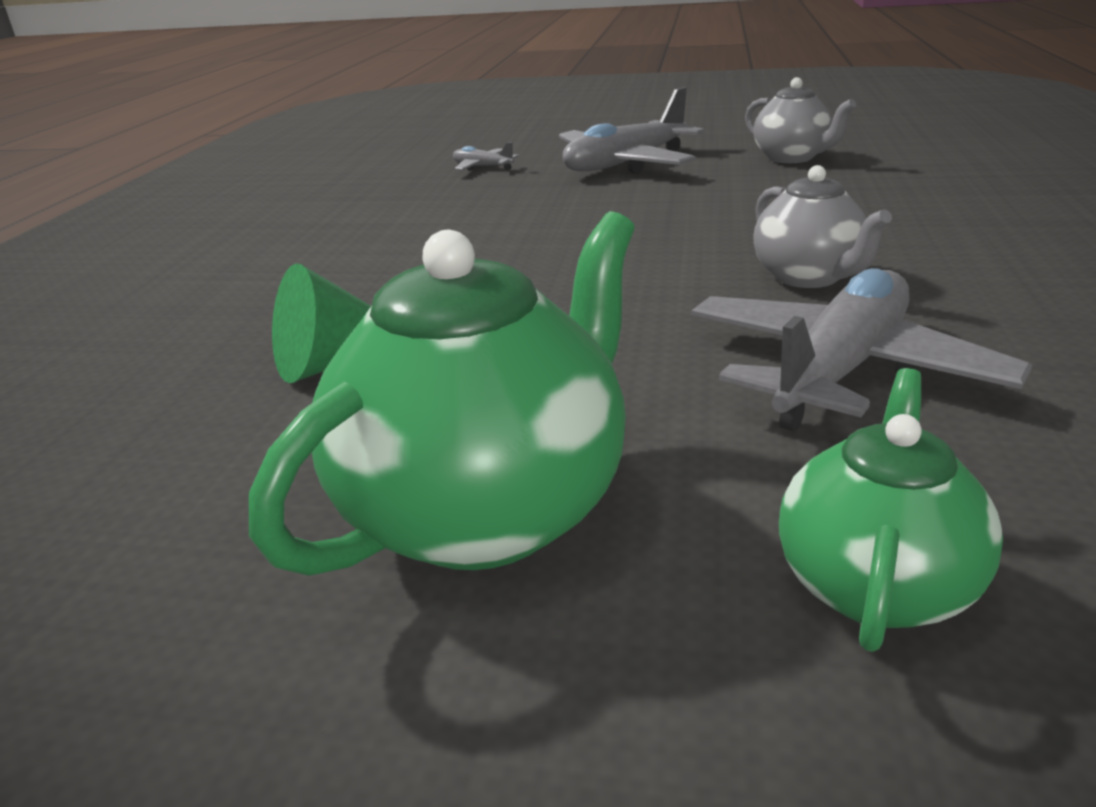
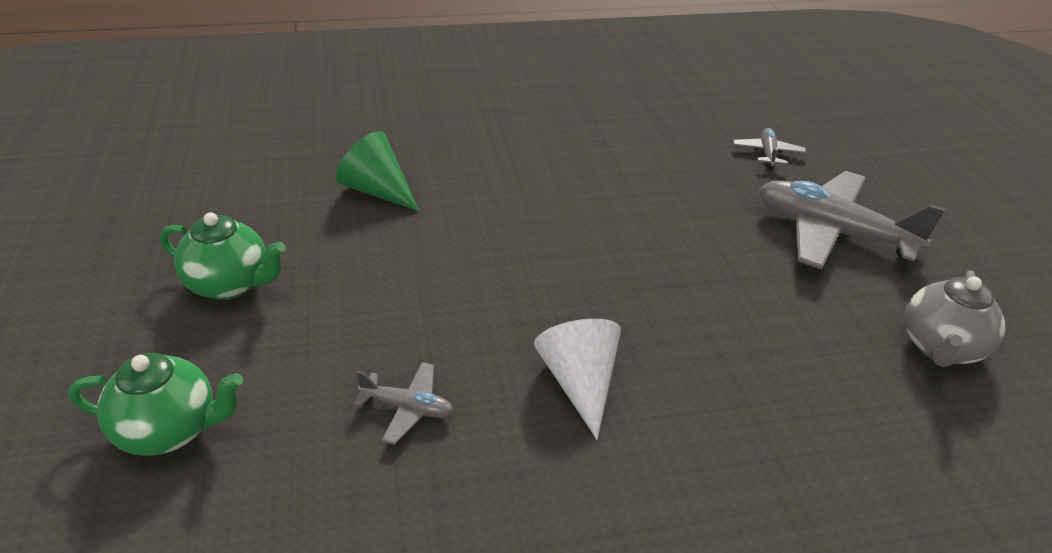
camera: 65 degrees right, 10 degrees up
(488, 510) = (230, 284): green teapot -> green teapot, size x0.58
(809, 277) = (579, 382): grey teapot -> white cone
(840, 371) = (407, 408): grey plane -> grey plane, size x0.46

